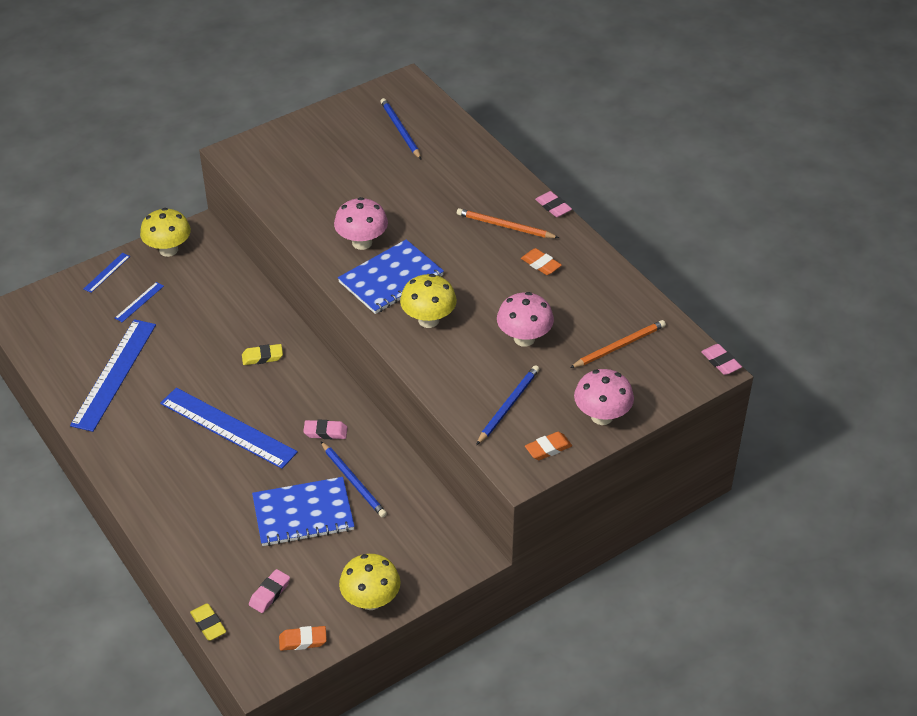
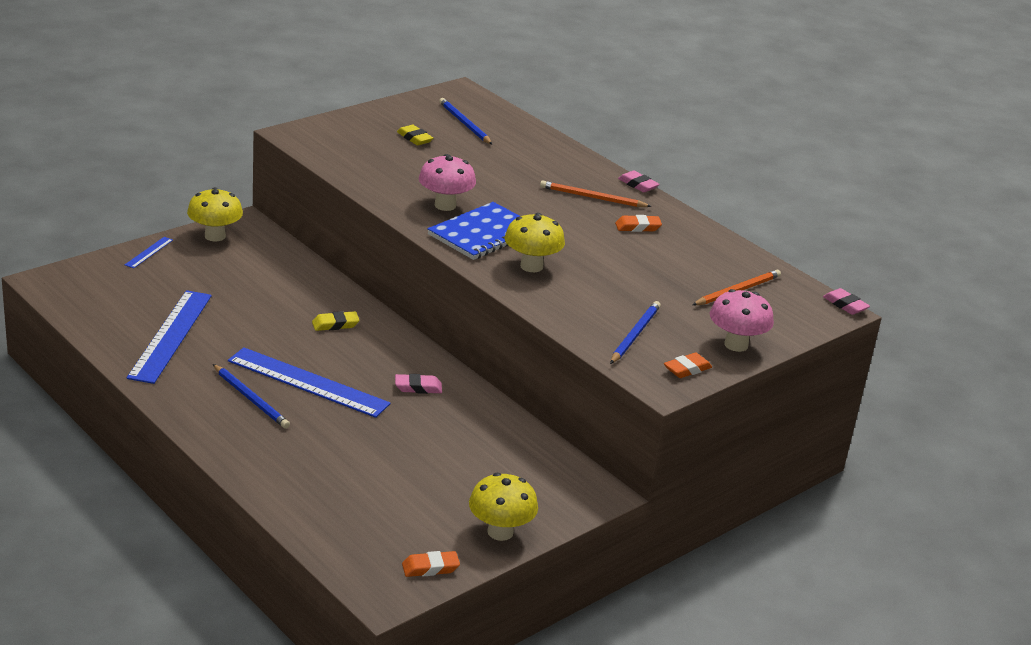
camera: 10 degrees left, 15 degrees down
(139, 302) = (189, 277): blue ruler -> none
(208, 624) = (317, 553): yellow eraser -> yellow eraser (414, 138)
(269, 593) = (383, 526): pink eraser -> none
(303, 513) = (407, 456): blue notebook -> none
(353, 481) = (458, 429): blue pencil -> blue pencil (251, 399)
(524, 338) = (636, 283): pink mushroom -> none
(541, 264) = (637, 227): orange eraser -> orange eraser turned 45 degrees counterclockwise

